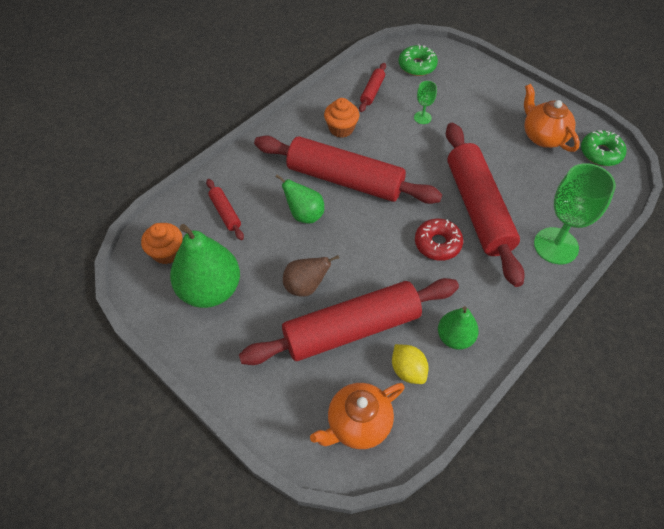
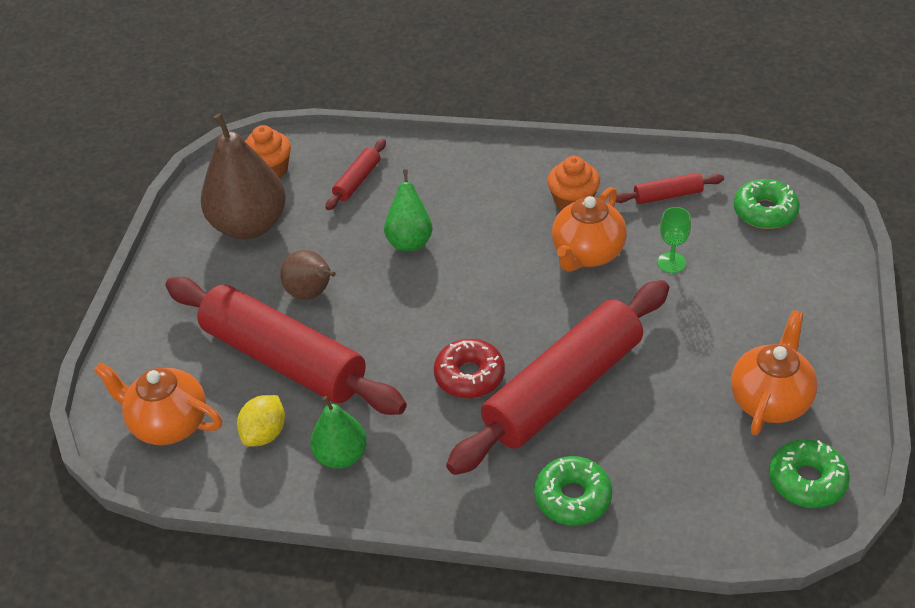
camera: 60 degrees right, 10 degrees down
(210, 290) = (250, 225): green pear -> brown pear
(345, 179) = (494, 246): red rolling pin -> none
(386, 145) = (587, 254): none -> orange teapot
(556, 246) = (572, 497): green goblet -> green donut

